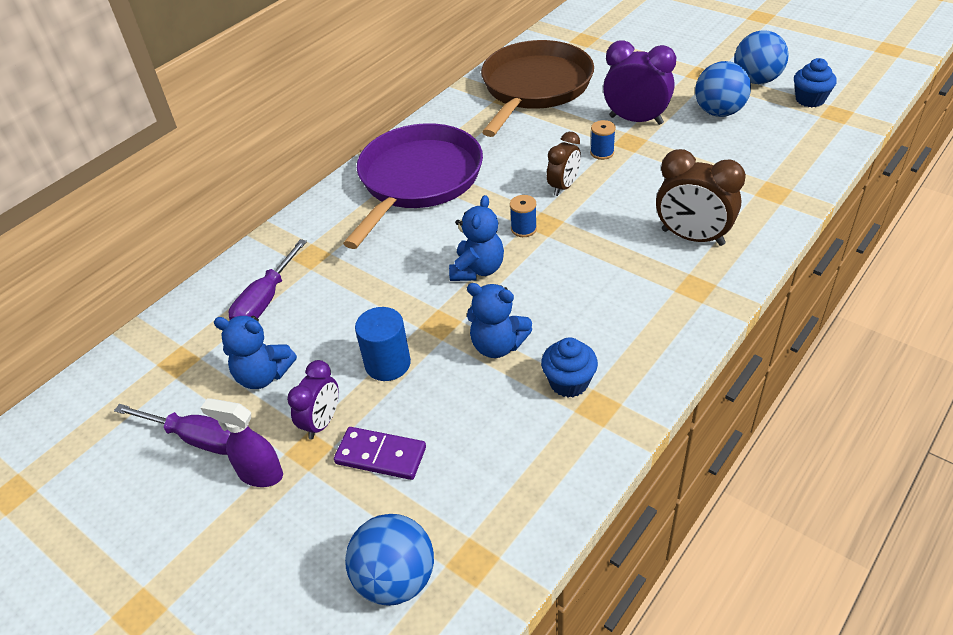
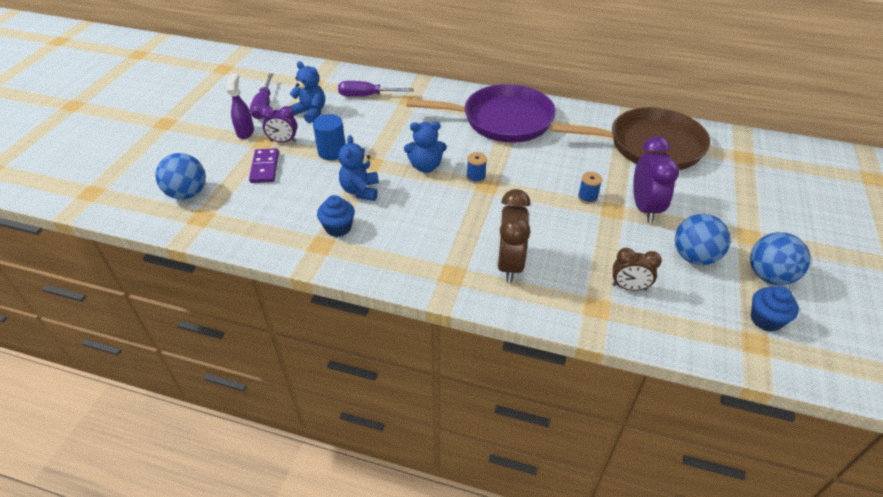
camera: 65 degrees right, 0 degrees up
(263, 375) = (310, 112): blue teddy bear -> blue teddy bear turned 135 degrees clockwise
(563, 187) = (533, 186): brown clock -> brown clock (629, 287)

